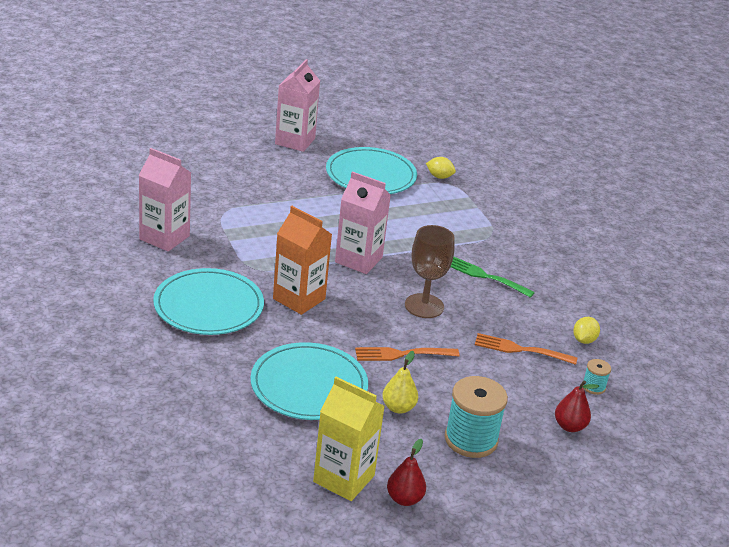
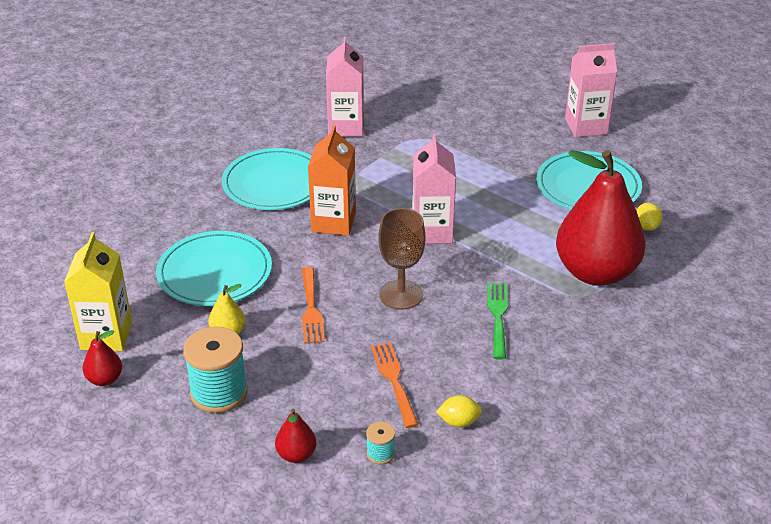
camera: 65 degrees right, 5 degrees up
(403, 354) = (311, 308): orange fork -> orange fork turned 150 degrees counterclockwise
(471, 218) = (595, 272): none -> red pear

